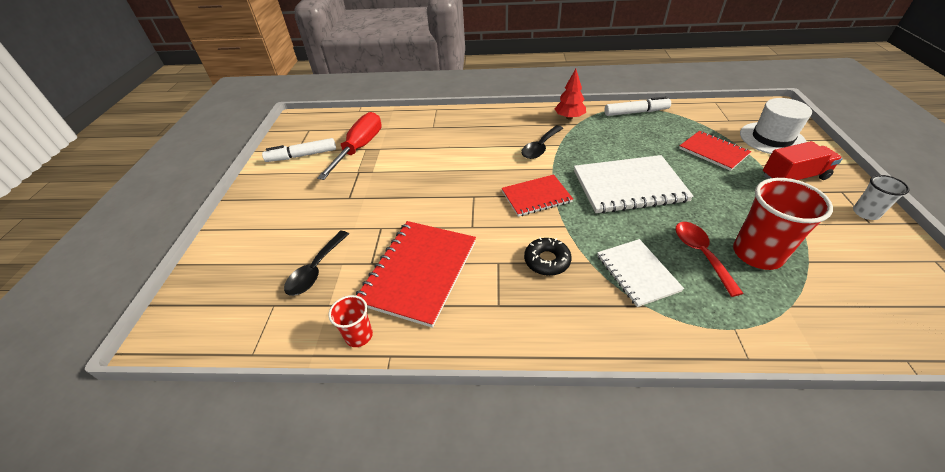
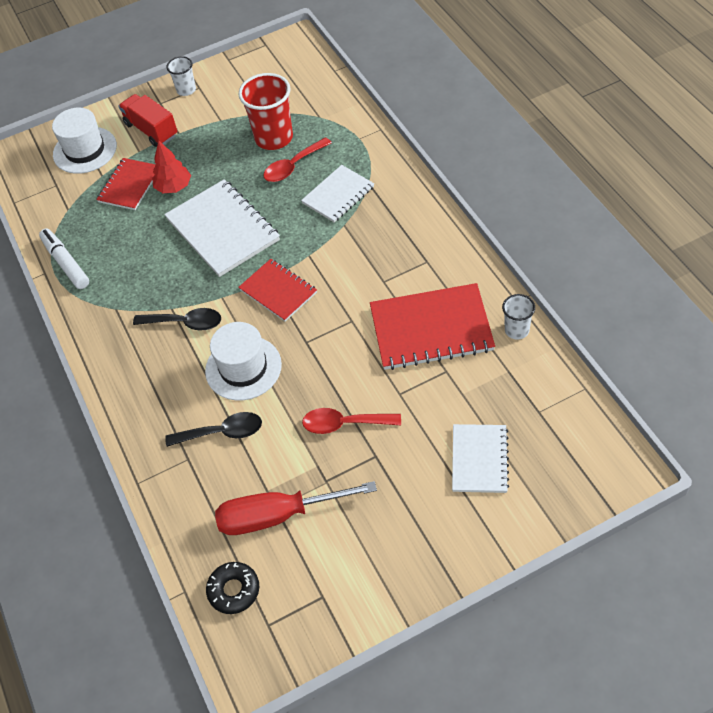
camera: 115 degrees left, 10 degrees up
(284, 247) = (479, 459): none -> white notebook
(302, 156) = (331, 577): white marker -> none
(316, 269) = (483, 409): black spoon -> black spoon (222, 433)
(359, 335) = (516, 330): red cup -> white cup
(387, 192) = (344, 424): none -> red spoon
(478, 162) = (243, 368): none -> white hat
(547, 261) = (360, 251): black donut -> black donut (234, 590)
(569, 117) = (103, 321): red tree -> red tree (174, 187)

